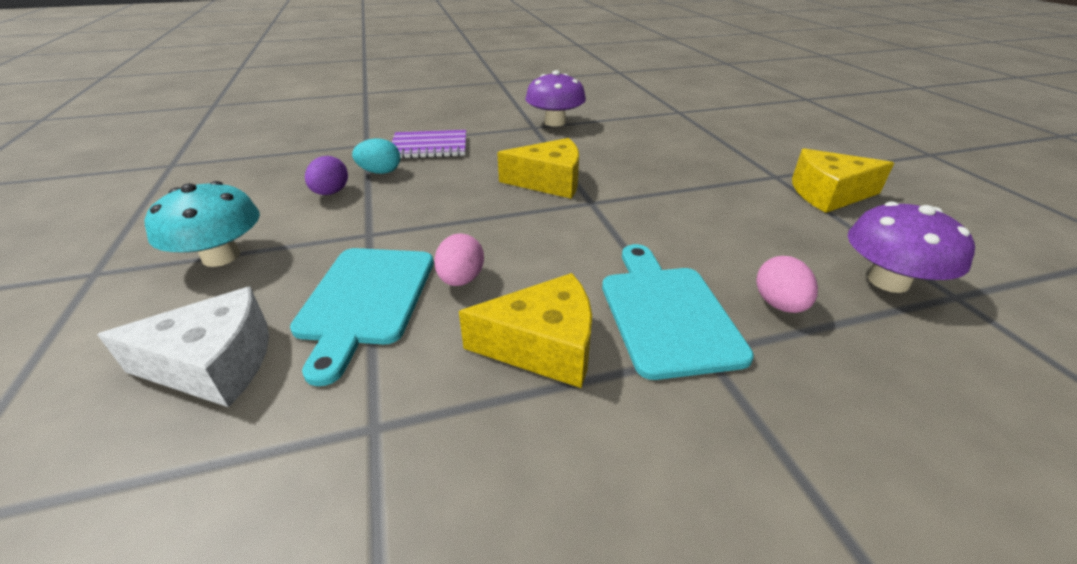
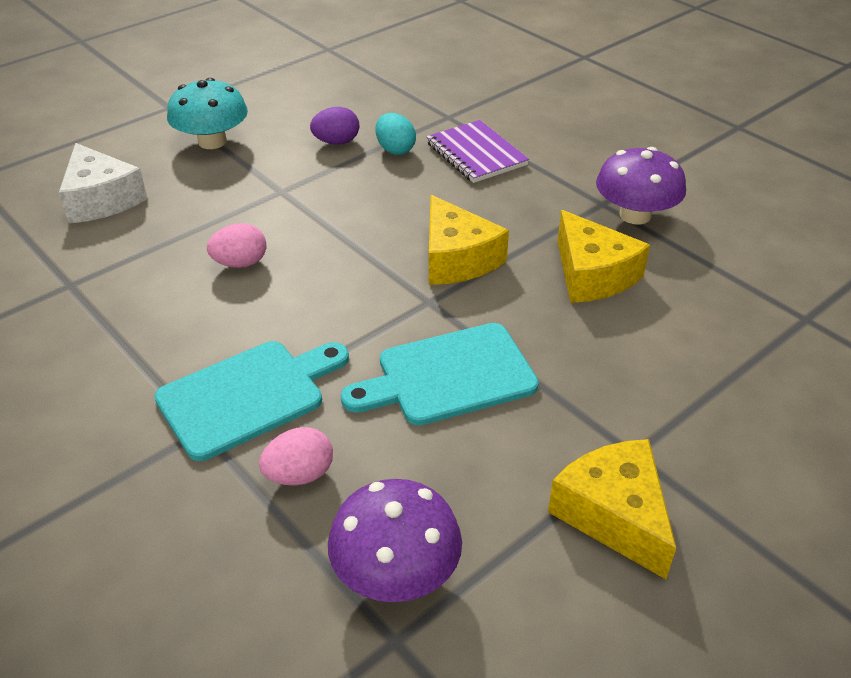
camera: 65 degrees right, 5 degrees up
(365, 300) = (191, 227): turquoise cutting board -> turquoise cutting board (448, 376)
(543, 346) = (173, 334): yellow cheese -> yellow cheese (592, 275)

